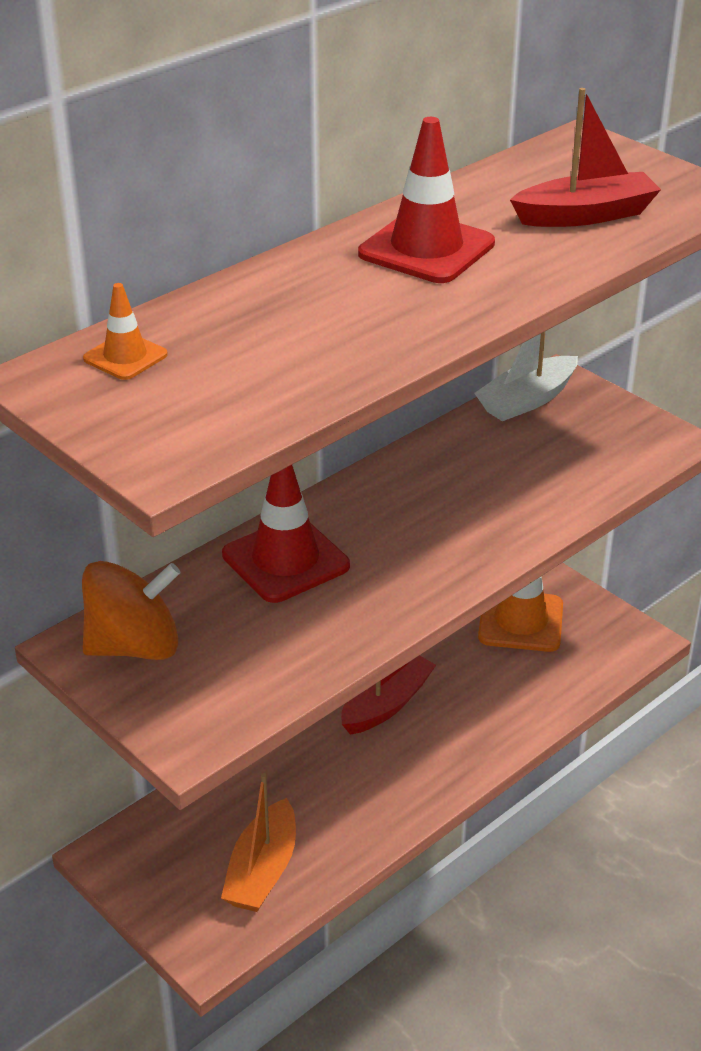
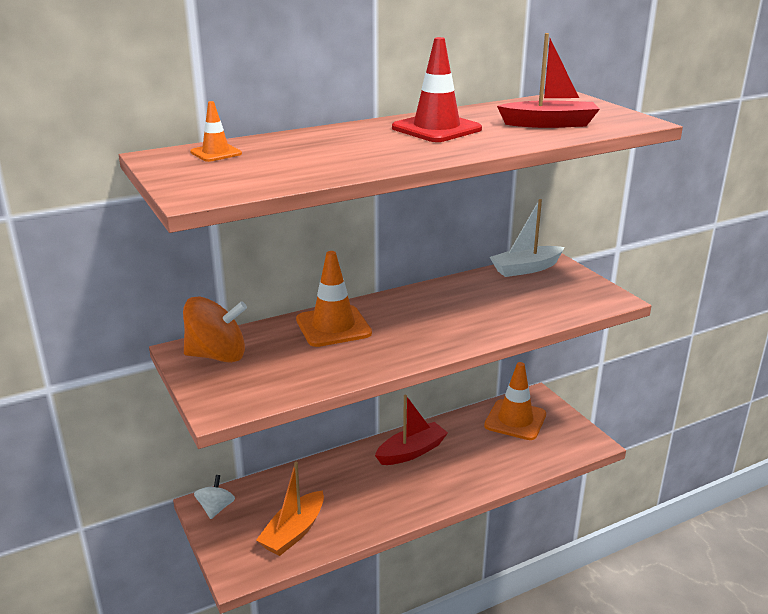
camera: 15 degrees right, 10 degrees down
(127, 857) = (216, 508): none -> white spinning top
(285, 560) = (333, 326): red traffic cone -> orange traffic cone

